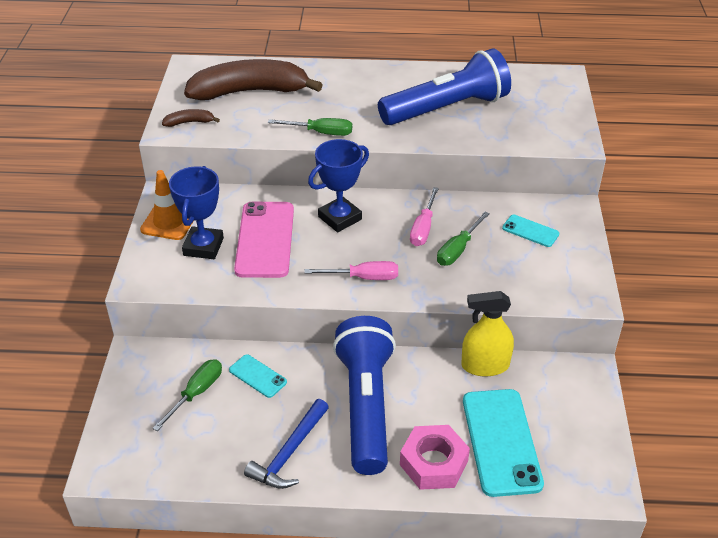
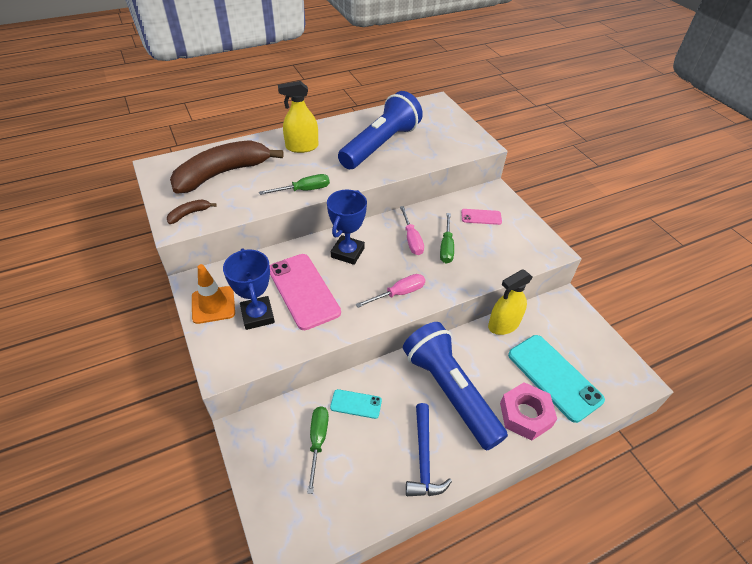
camera: 30 degrees left, 5 degrees up
(354, 86) = (302, 147): none -> yellow spray bottle
(530, 231) = (481, 217): turquoise phone -> pink phone

